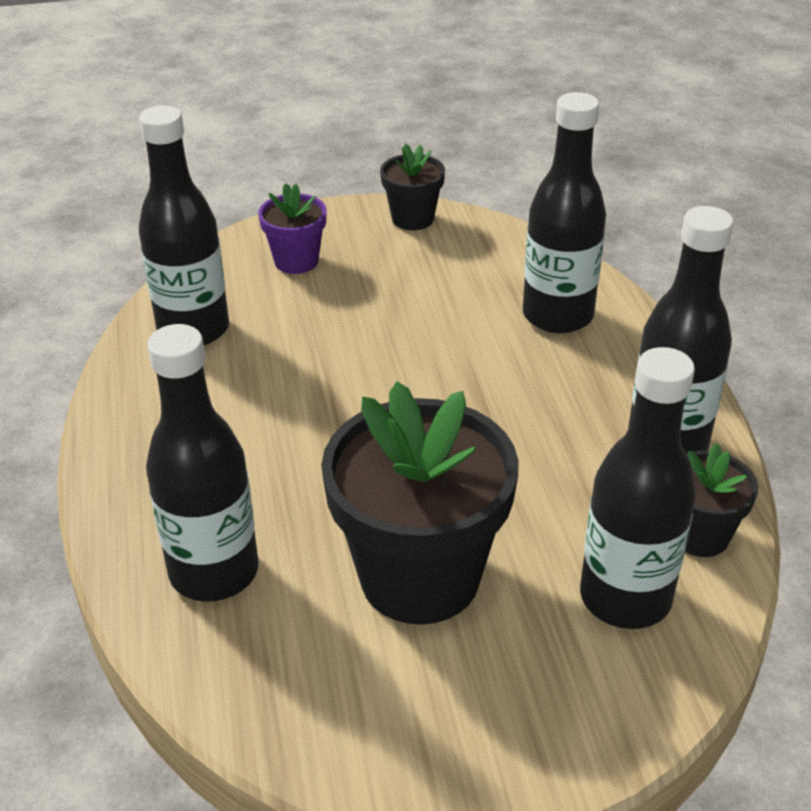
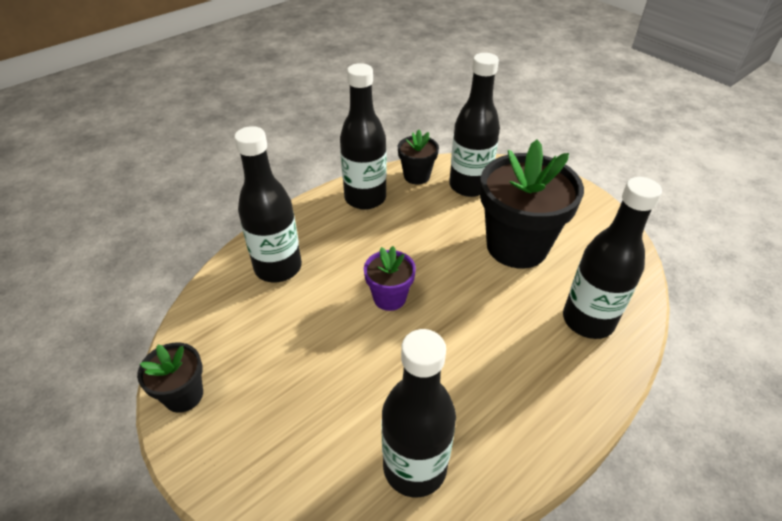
camera: 120 degrees left, 5 degrees up
(296, 261) = (284, 447): purple flower pot -> purple flower pot (389, 298)

